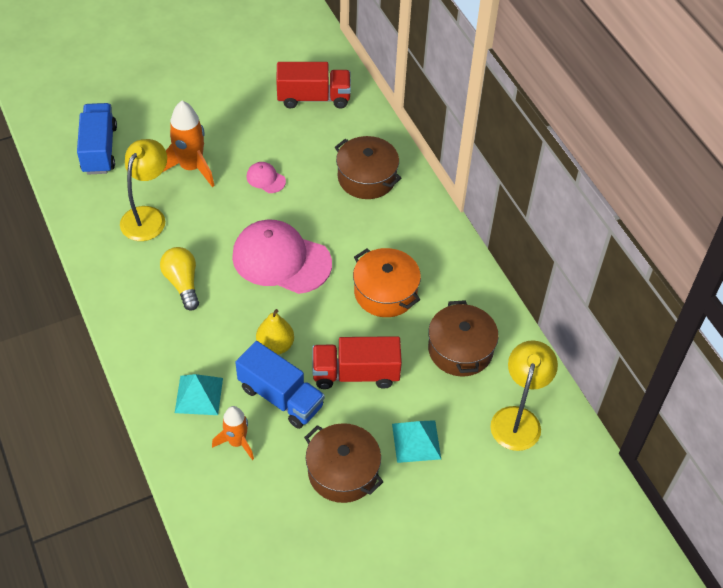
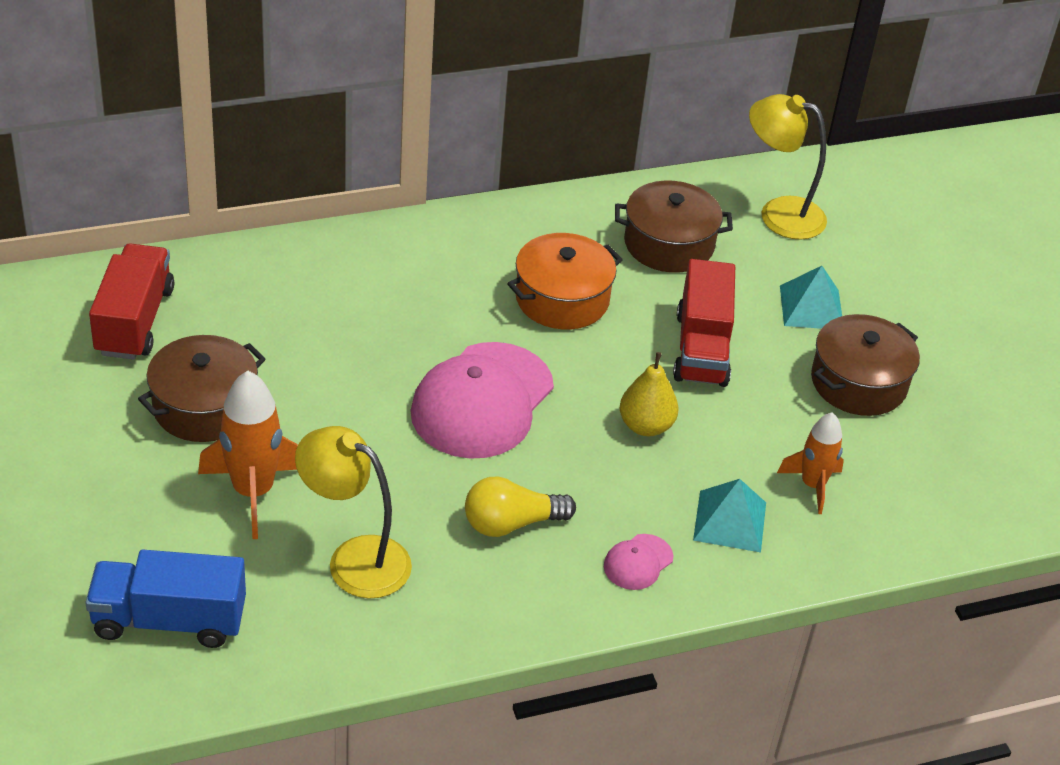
camera: 85 degrees left, 10 degrees down
(266, 179) = (306, 400): pink cap -> pink cap (638, 562)
(281, 397) = (737, 430): blue truck -> none
(367, 178) = (334, 286): brown pot -> brown pot (204, 406)

